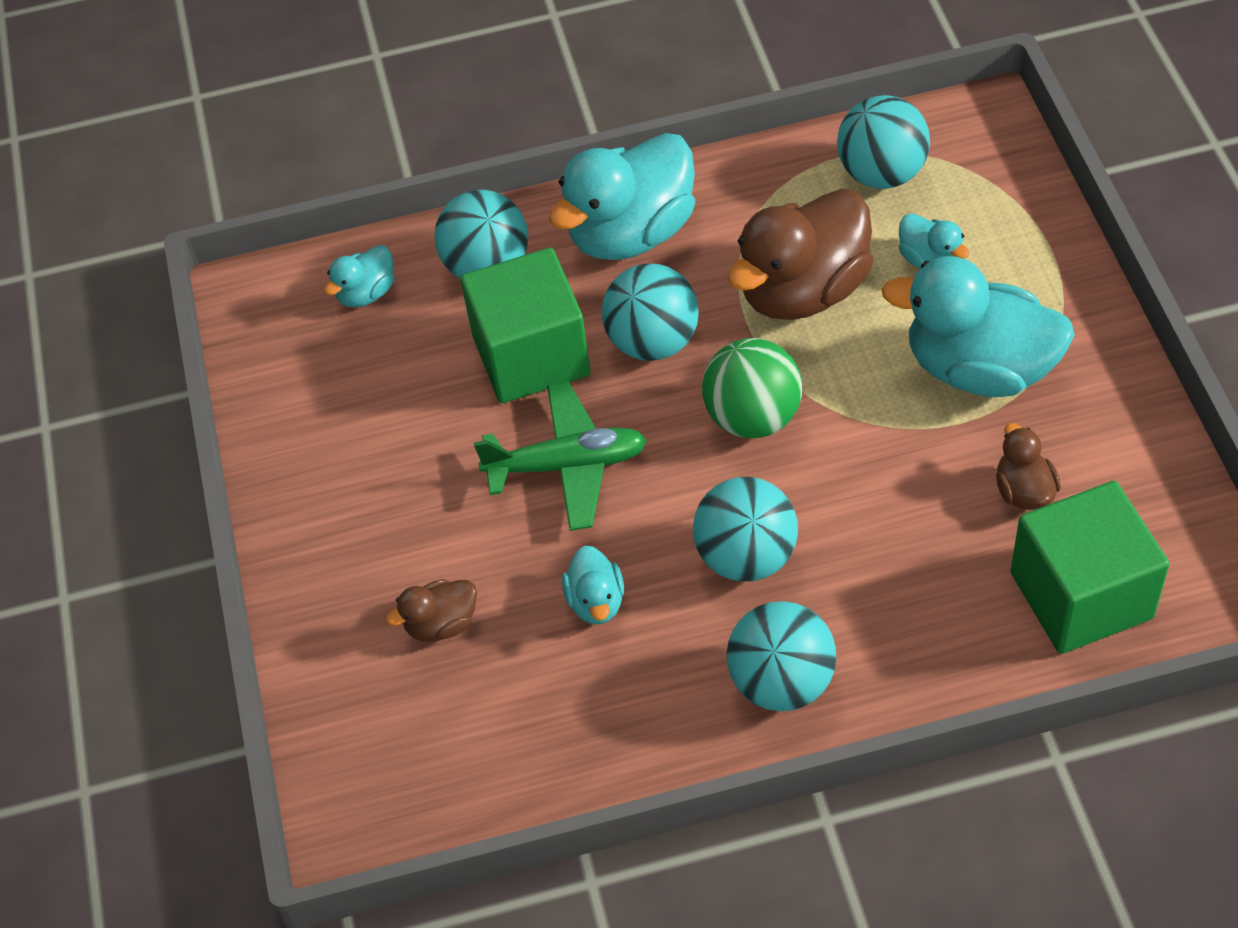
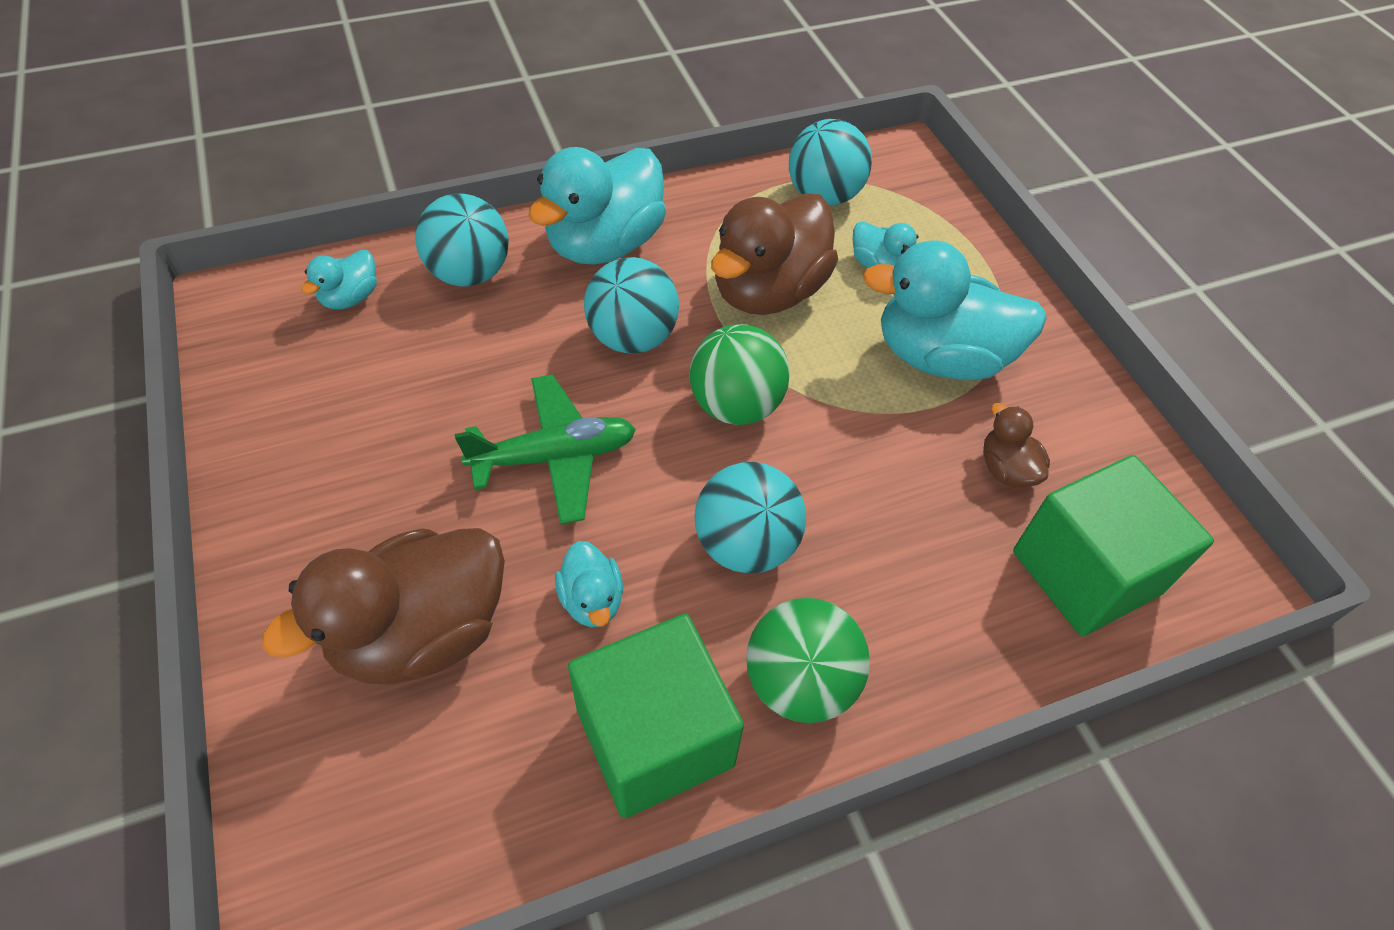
camera: 15 degrees left, 0 degrees up
(441, 624) = (421, 633): brown duck -> brown duck, size x2.11
(531, 355) = (514, 352): green cube -> green cube (655, 737)
(781, 682) = (800, 682): turquoise ball -> green ball

